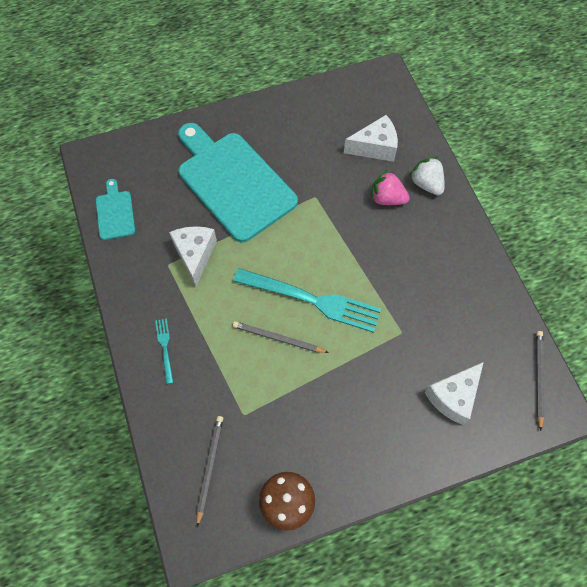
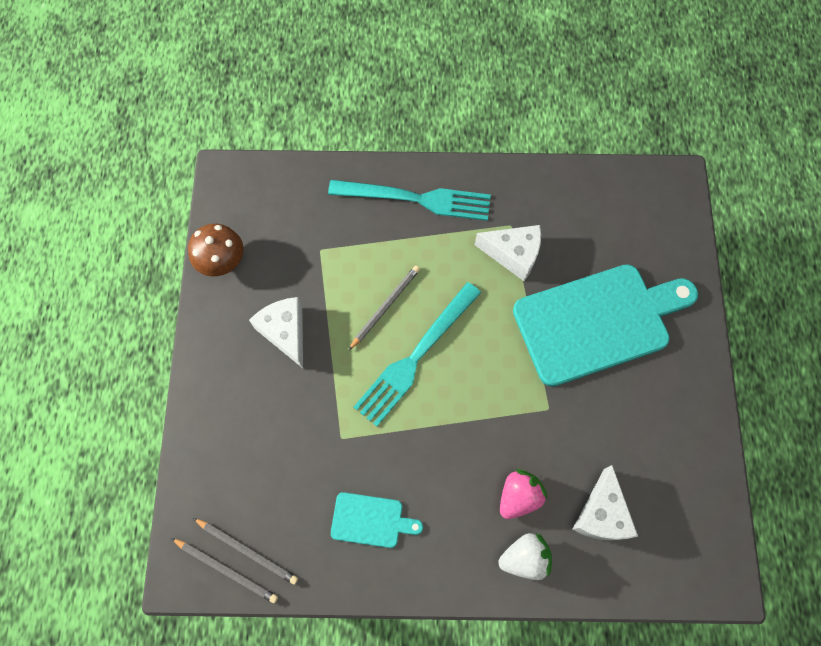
camera: 110 degrees right, 5 degrees up
(115, 213) = (593, 190): turquoise cutting board -> turquoise cutting board (370, 520)
(164, 347) = (418, 199): turquoise fork -> turquoise fork, size x2.25
(209, 467) = (284, 206): grey pencil -> grey pencil (247, 550)
(453, 396) = (248, 462): white cheese -> white cheese (285, 332)

